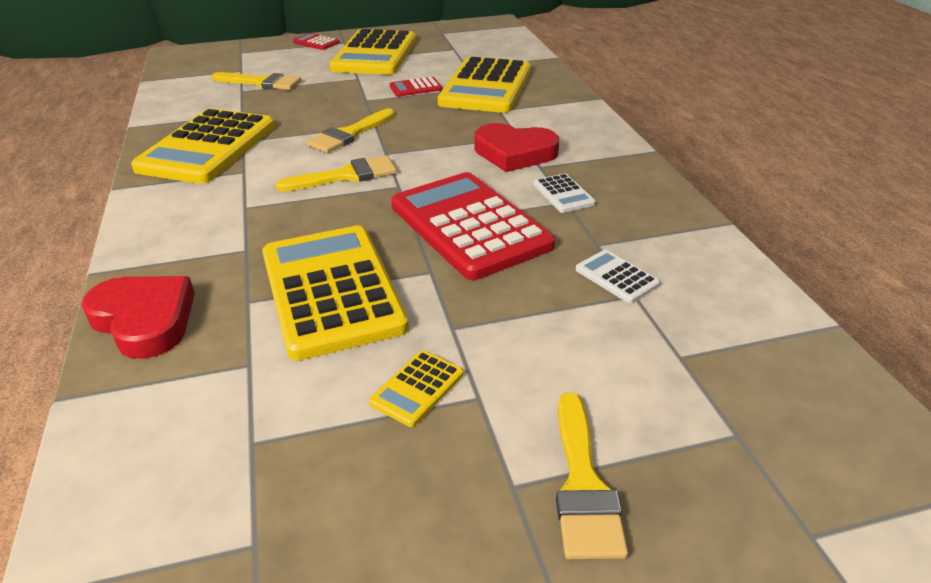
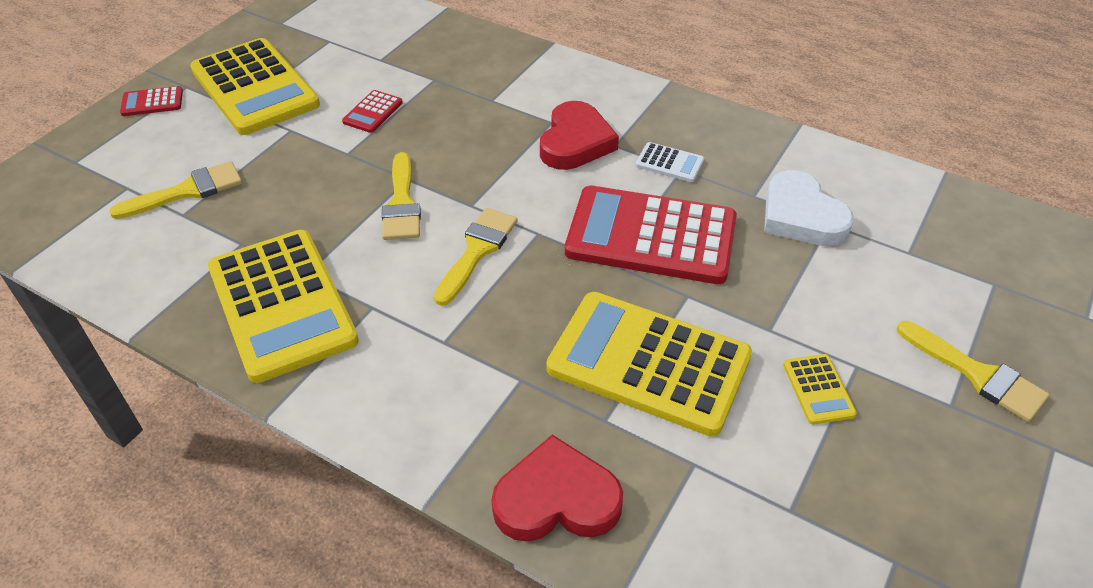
camera: 45 degrees left, 10 degrees up
(486, 87) = (438, 77): yellow calculator -> none
(514, 153) = (575, 142): red heart -> red heart turned 45 degrees counterclockwise
(616, 277) = (801, 216): white calculator -> white heart

